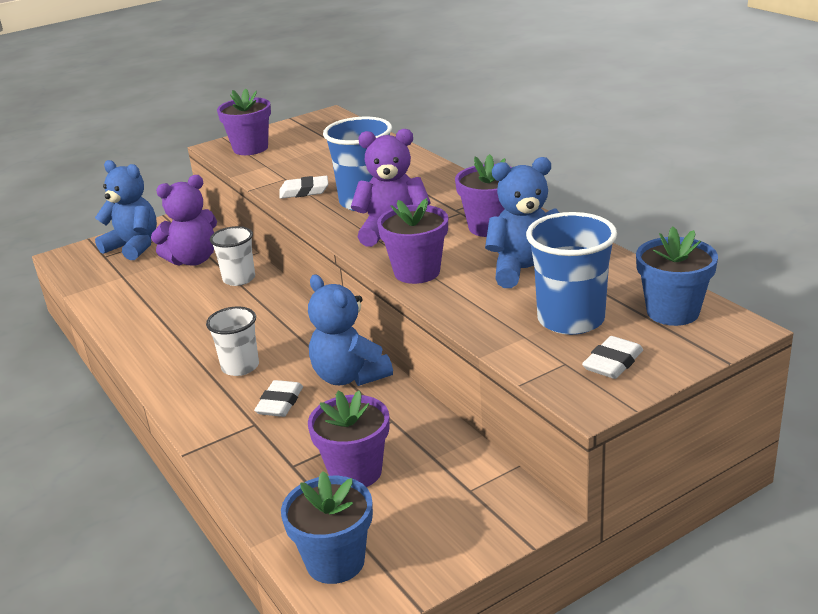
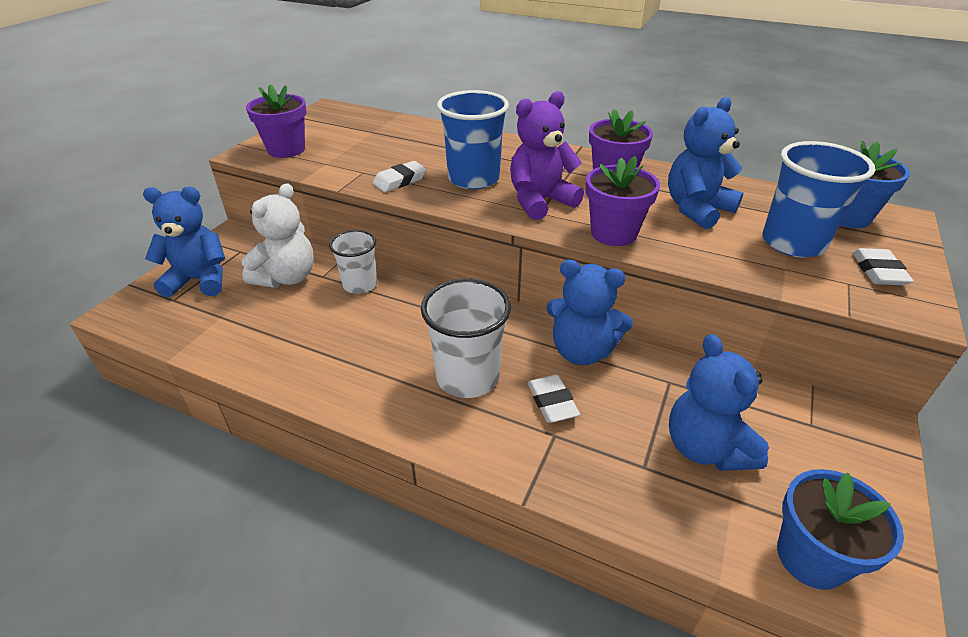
camera: 35 degrees left, 10 degrees up
(193, 260) = (287, 277): purple teddy bear -> white teddy bear
(240, 367) = (467, 377): white cup -> white cup, size x1.54
(355, 472) = (705, 448): purple flower pot -> blue teddy bear

